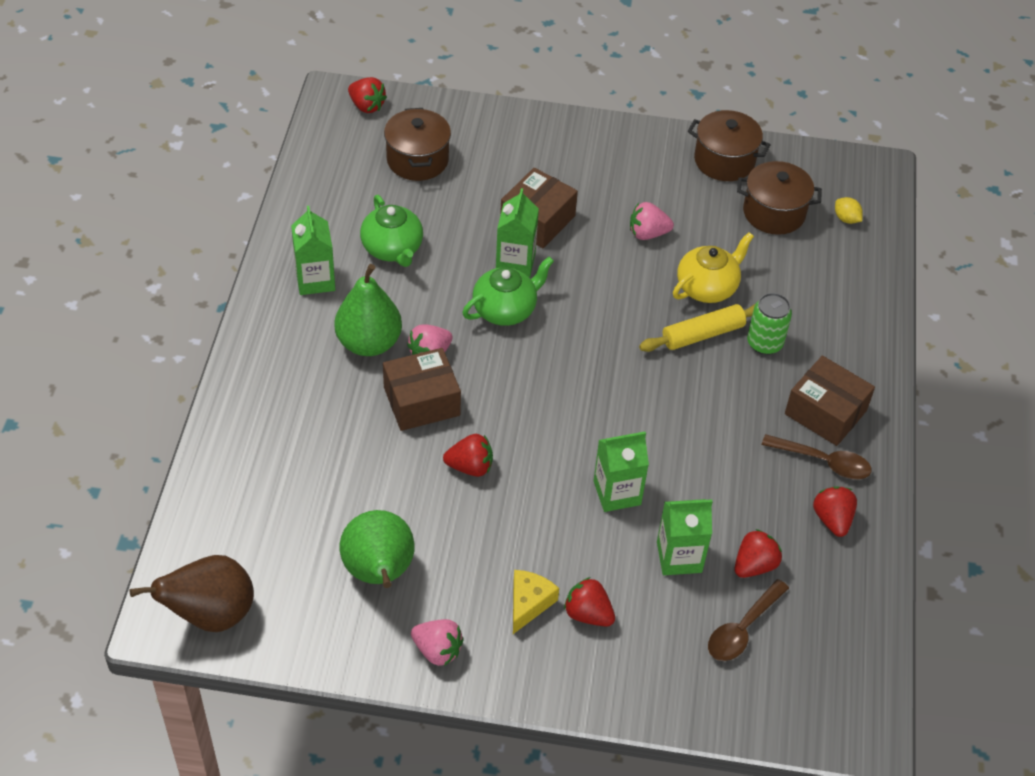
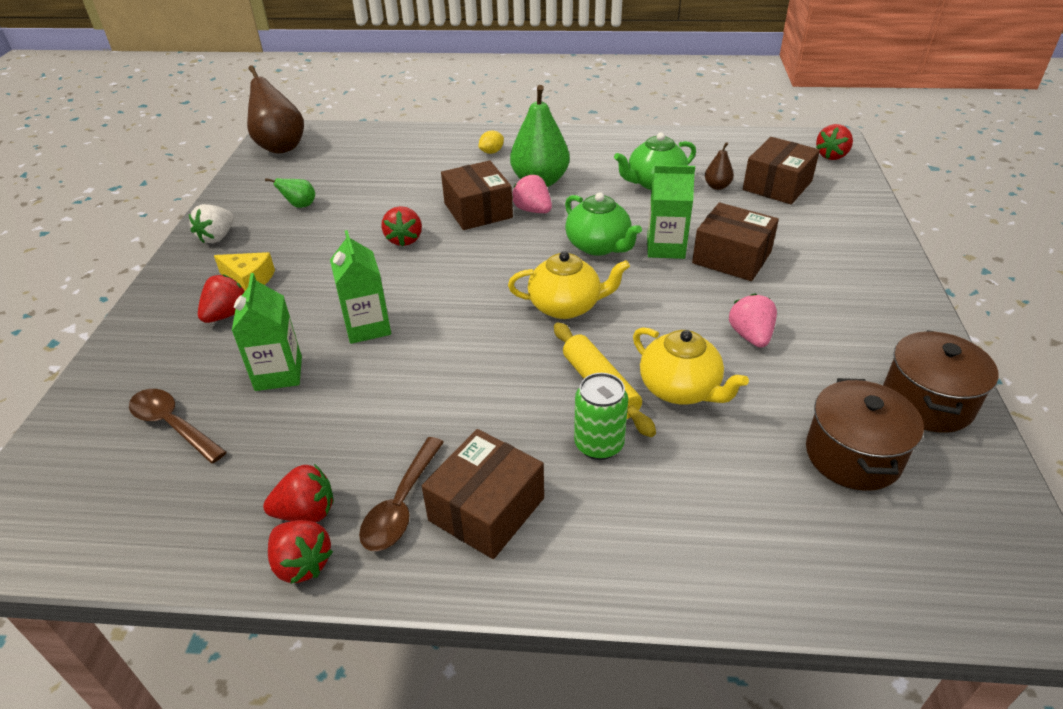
camera: 90 degrees right, 10 degrees down
(315, 280) = (604, 153): green carton -> none
(379, 573) = (300, 206): green pear -> green pear, size x0.47
(410, 203) = (717, 186): none -> brown pear
(417, 160) = (777, 185): brown pot -> brown box
(437, 650) = (217, 237): pink strawberry -> white strawberry
(598, 344) = (566, 306): none -> yellow teapot
(754, 565) = (254, 435): red strawberry -> red strawberry (302, 564)
(846, 219) = (889, 546): yellow lemon -> yellow lemon (491, 152)

